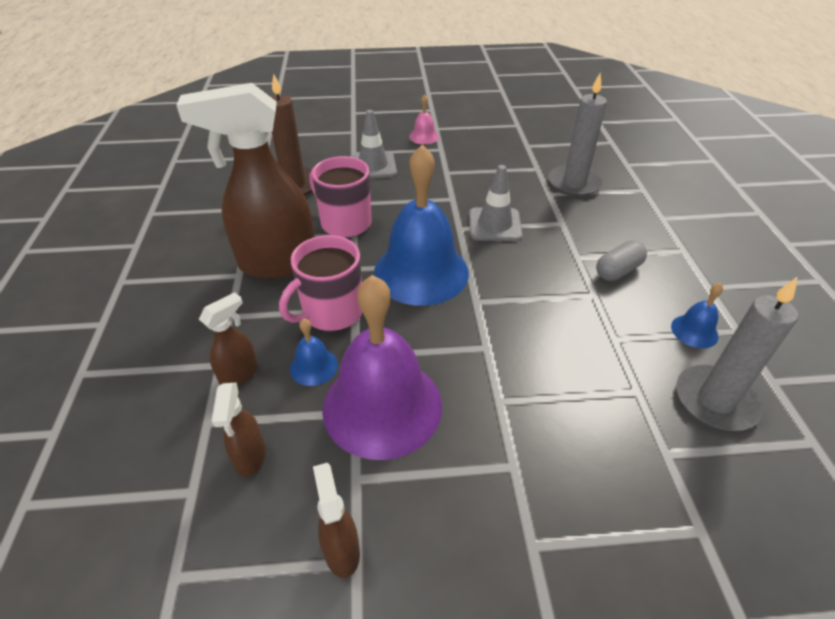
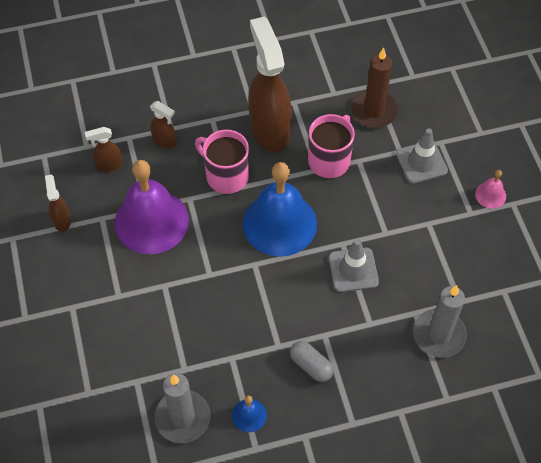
camera: 80 degrees right, 15 degrees up
(314, 366) = (176, 178): blue bell -> none
(341, 550) = (62, 220): brown spray bottle -> brown spray bottle turned 75 degrees counterclockwise

